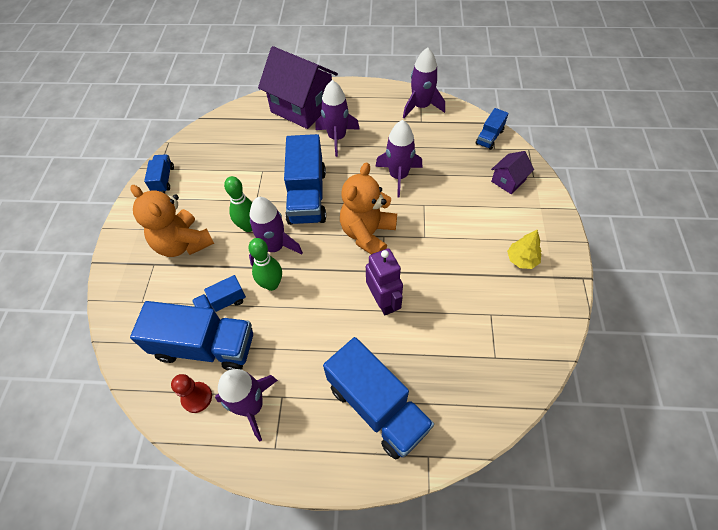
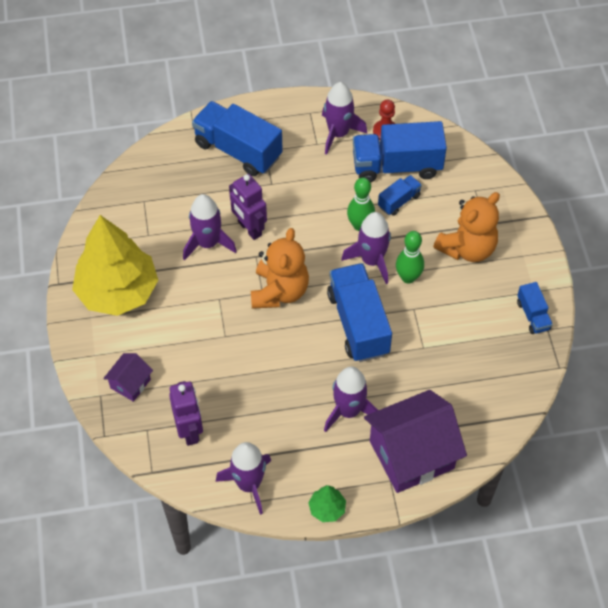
camera: 165 degrees right, 0 degrees up
(183, 243) = (467, 248): orange teddy bear -> orange teddy bear turned 105 degrees clockwise
(302, 107) = (411, 454): purple house -> purple house turned 45 degrees counterclockwise
(370, 88) = (327, 509): none -> green tree
(398, 176) = (259, 368): purple rocket -> purple rocket (207, 243)
(461, 143) = (189, 431): none -> purple robot
(489, 137) = (153, 446): blue truck -> none
(521, 259) = (118, 291): yellow tree -> yellow tree, size x2.48

